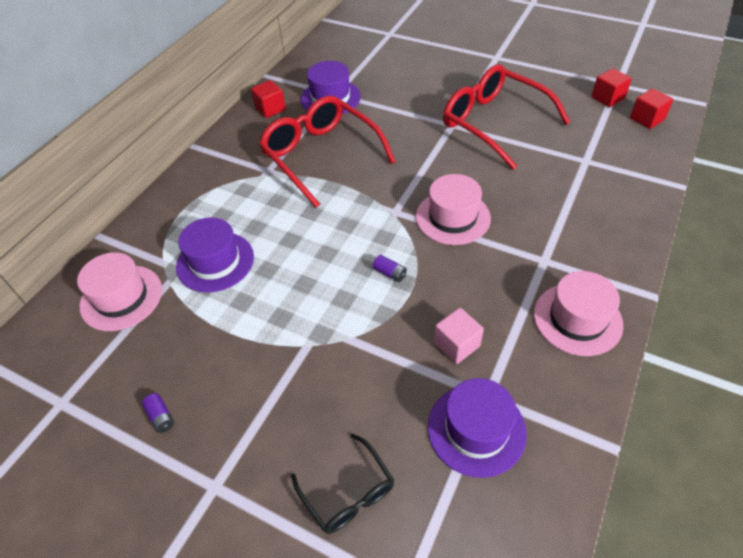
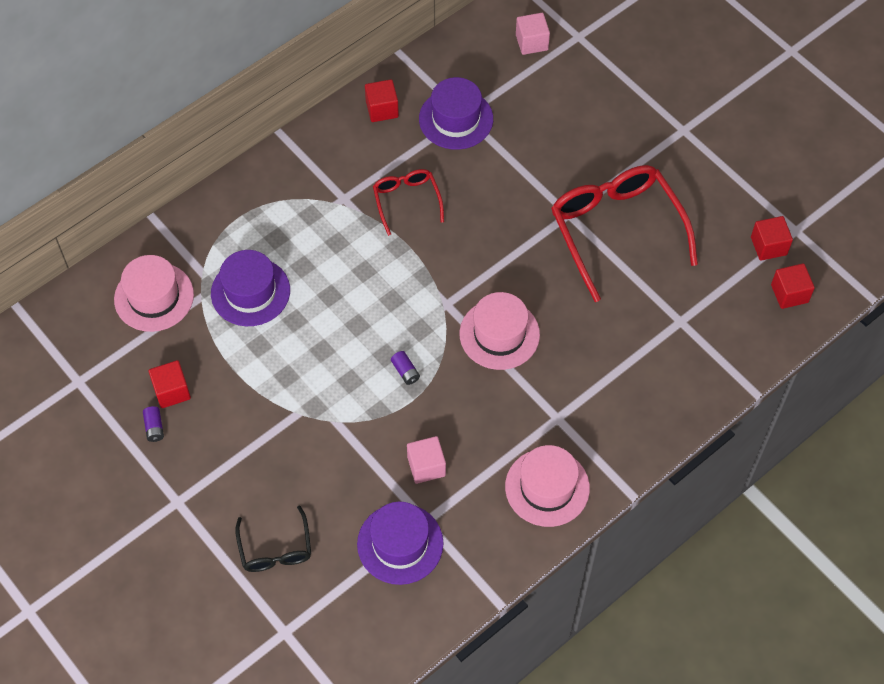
camera: 20 degrees right, 10 degrees up
(168, 374) = (172, 391): none -> red cube
(321, 156) = (406, 201): red glasses -> red glasses, size x0.52
(359, 45) = (531, 42): none -> pink cube

